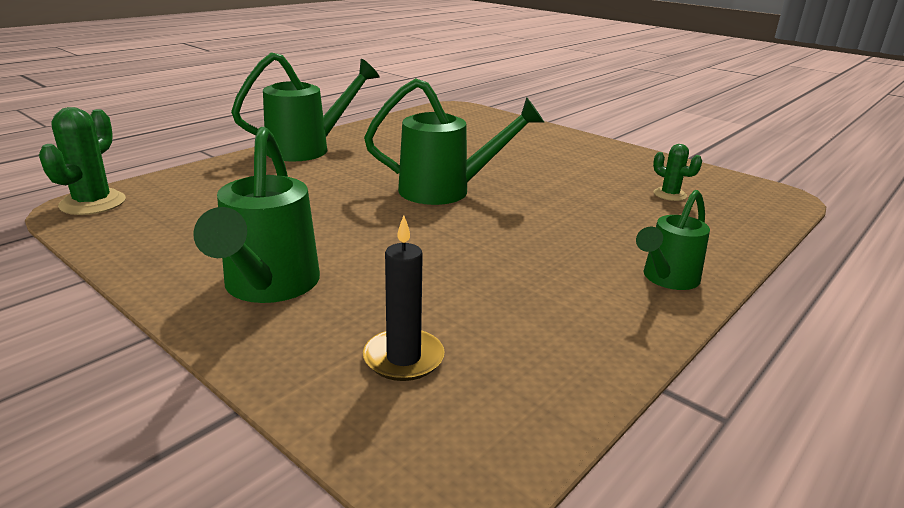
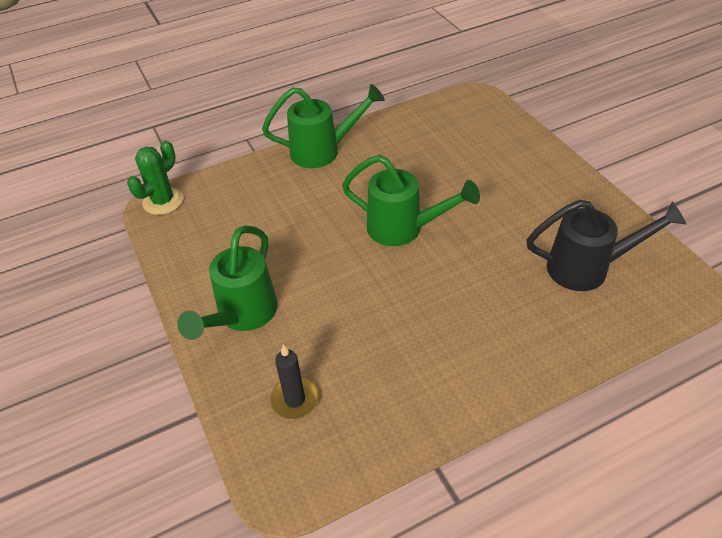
camera: 25 degrees right, 20 degrees up
(666, 279) = (508, 371): green watering can -> none
(670, 194) = (588, 268): green cactus -> black watering can

